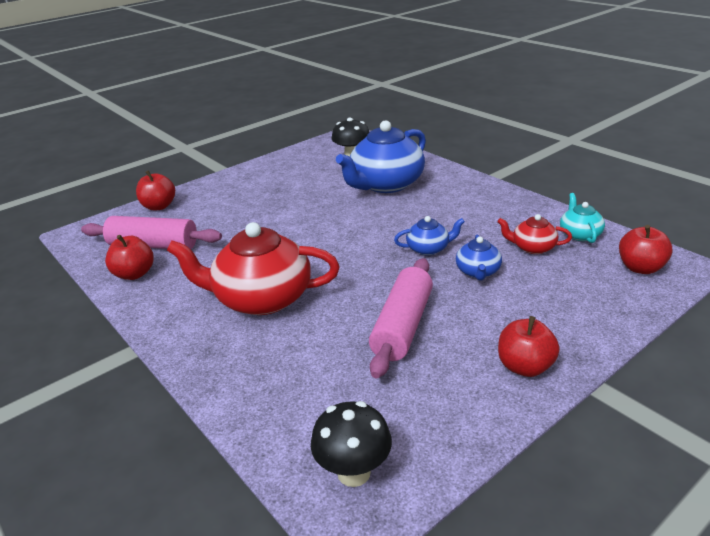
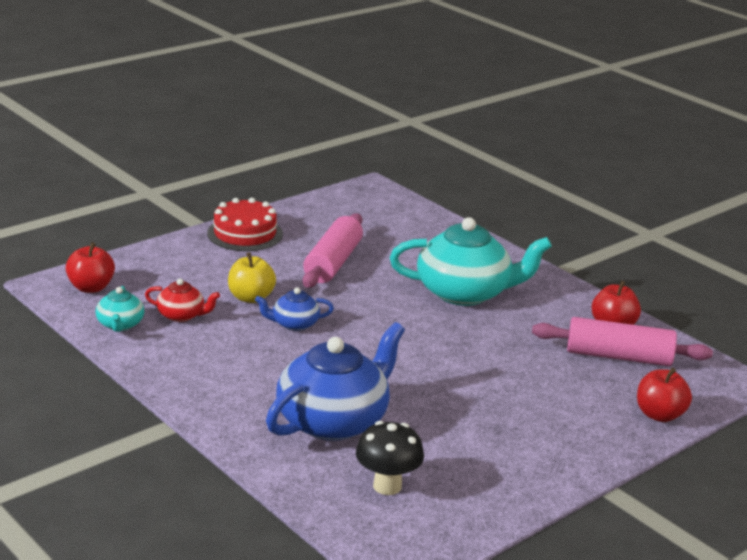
camera: 175 degrees right, 5 degrees down
(261, 298) = (465, 293): red teapot -> turquoise teapot
(354, 473) = (372, 200): black mushroom -> none
(478, 272) = (251, 297): blue teapot -> yellow apple
(525, 367) = (245, 233): red apple -> red cake

